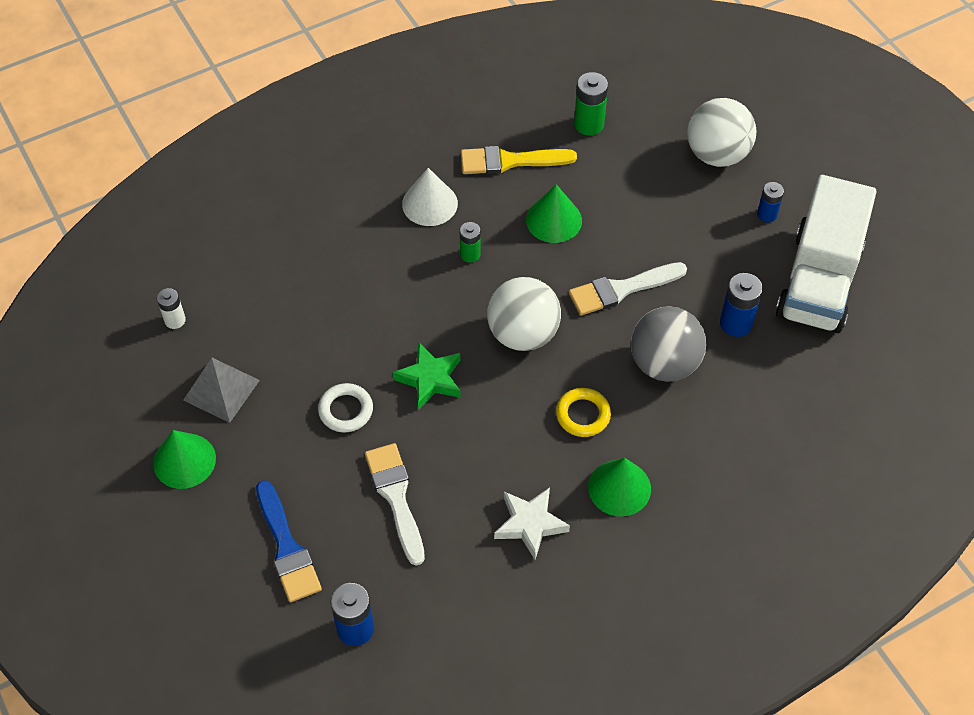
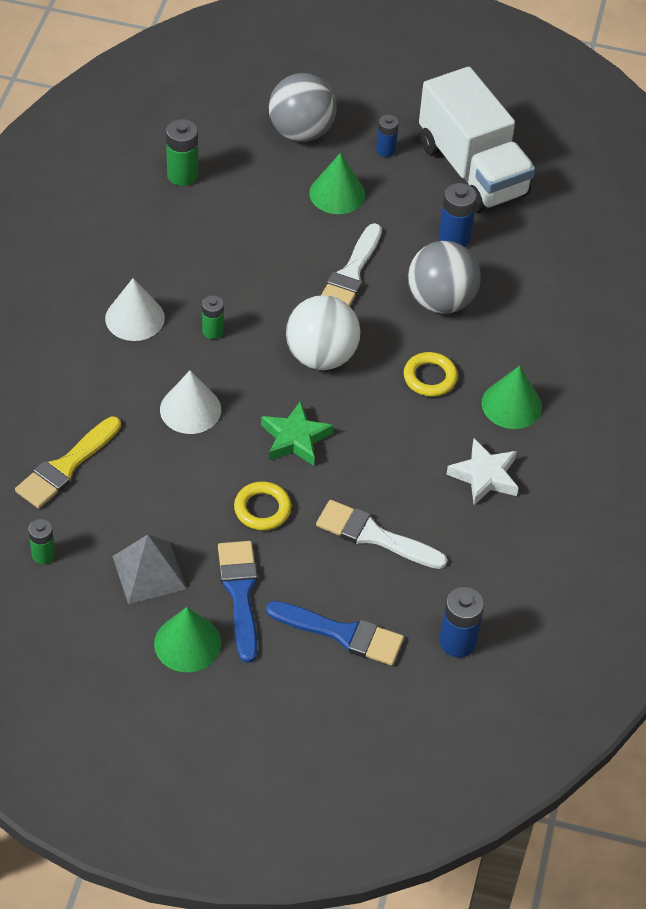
camera: 50 degrees left, 5 degrees down
(175, 320) = (43, 554): white battery -> green battery
(257, 458) = (240, 594): none -> blue brush
(346, 410) = (262, 509): white ring -> yellow ring
(386, 298) = (190, 409): none -> white cone
(511, 161) = (157, 243): yellow brush -> yellow brush (66, 466)
(554, 220) = (243, 261): green cone -> green cone (337, 193)
(717, 154) = (301, 132): white ball -> grey ball

